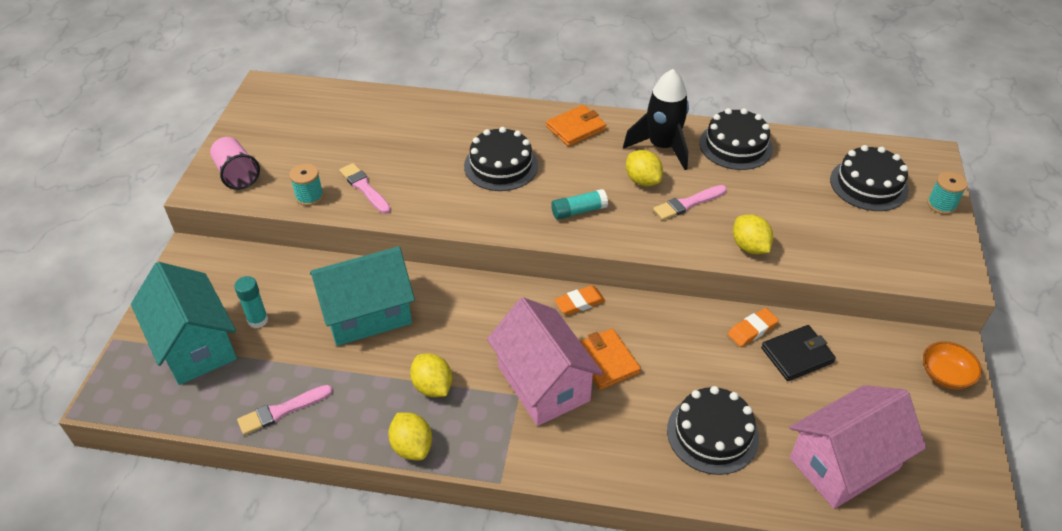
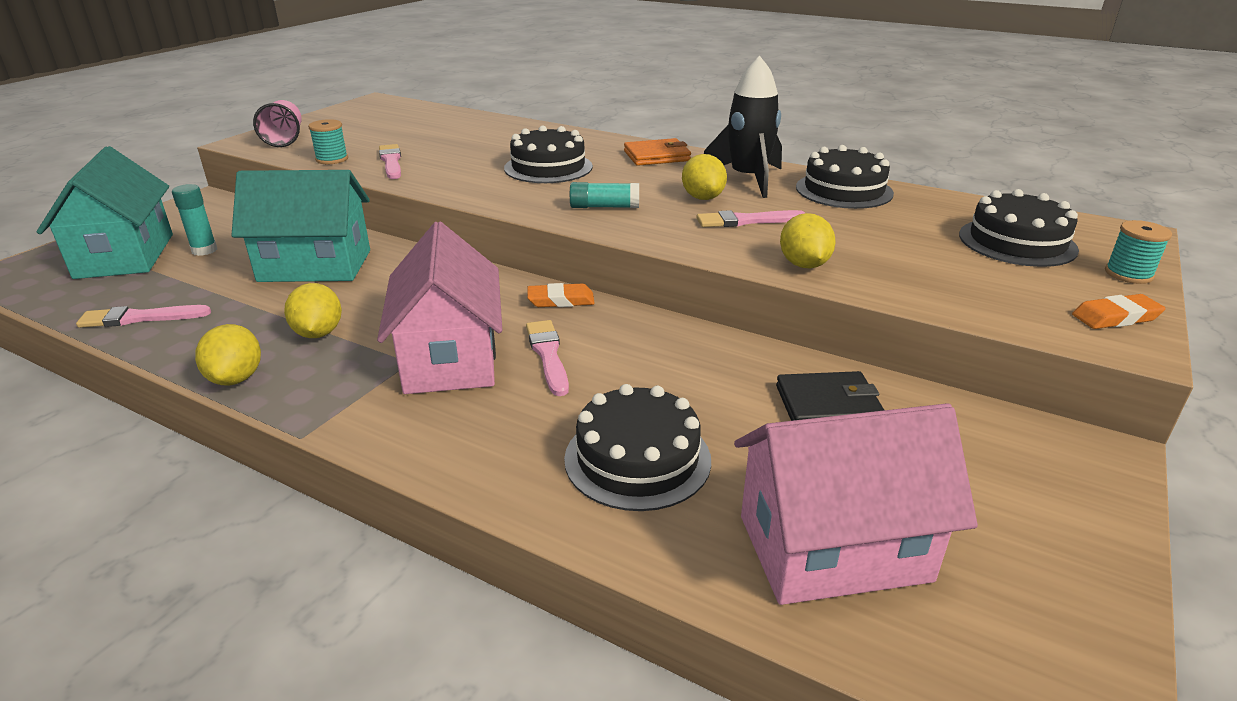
camera: 20 degrees right, 15 degrees down
(606, 361) = (548, 355): orange wallet -> pink brush
(752, 330) = (775, 366): orange eraser -> orange eraser (1115, 317)
(945, 375) = (1078, 481): orange bowl -> none

